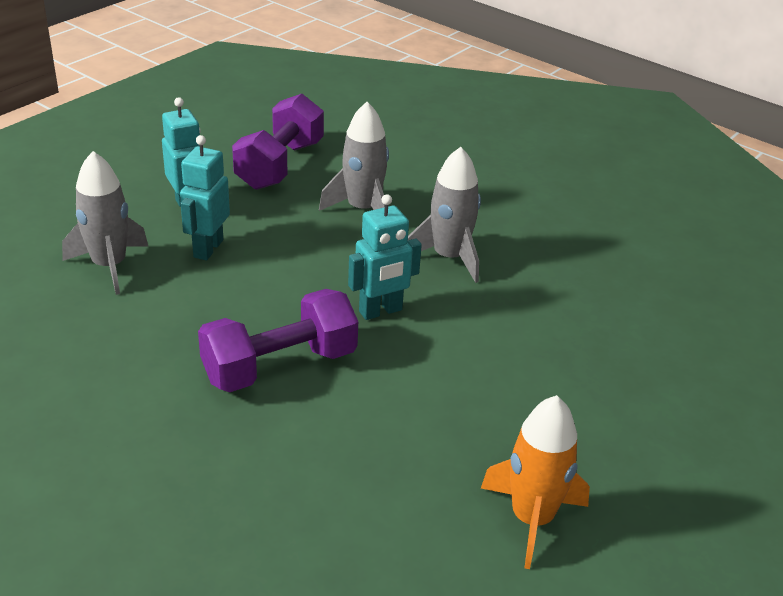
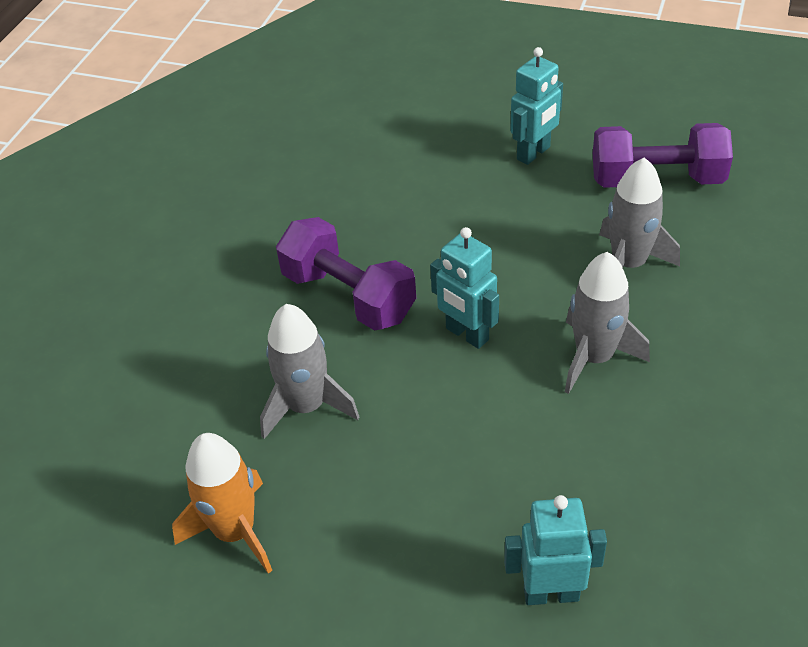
camera: 75 degrees right, 10 degrees up
(109, 266) = (417, 148): grey rocket -> grey rocket (306, 406)
(208, 248) = (481, 190): turquoise robot -> turquoise robot (551, 593)

